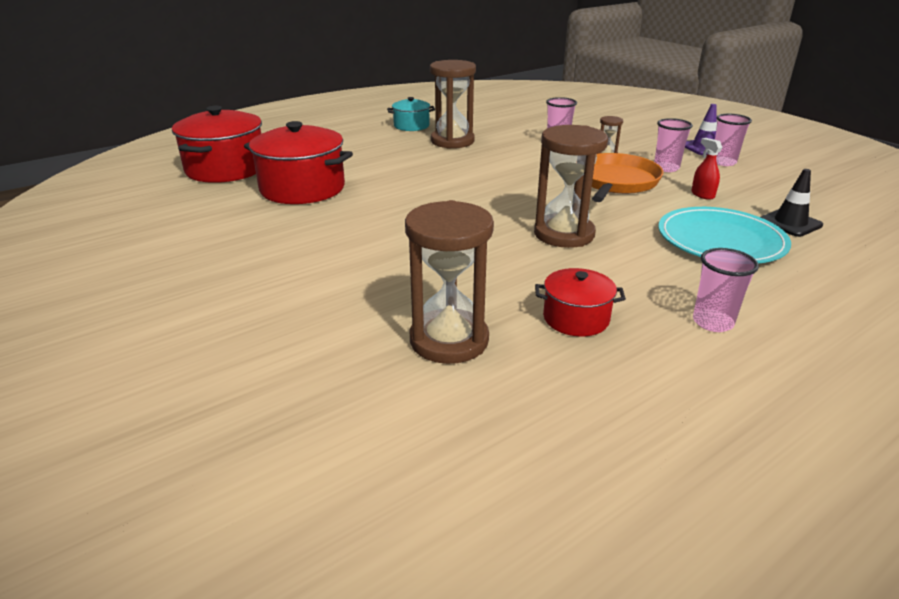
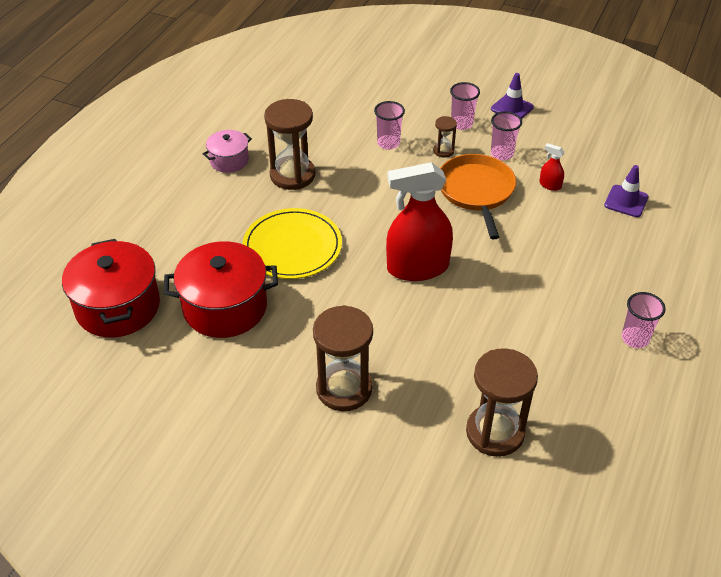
camera: 30 degrees left, 15 degrees up
(402, 173) = (292, 247): none -> yellow plate
(411, 126) = (229, 160): turquoise pot -> pink pot
(502, 209) = (417, 267): none -> red spray bottle
(564, 234) = (486, 281): brown hourglass -> brown hourglass (344, 389)
(576, 318) = (555, 373): red pot -> none
(721, 240) = (593, 243): turquoise plate -> none
(723, 162) = (539, 128): pink cup -> pink cup (461, 124)
(790, 223) = (626, 201): black traffic cone -> purple traffic cone

